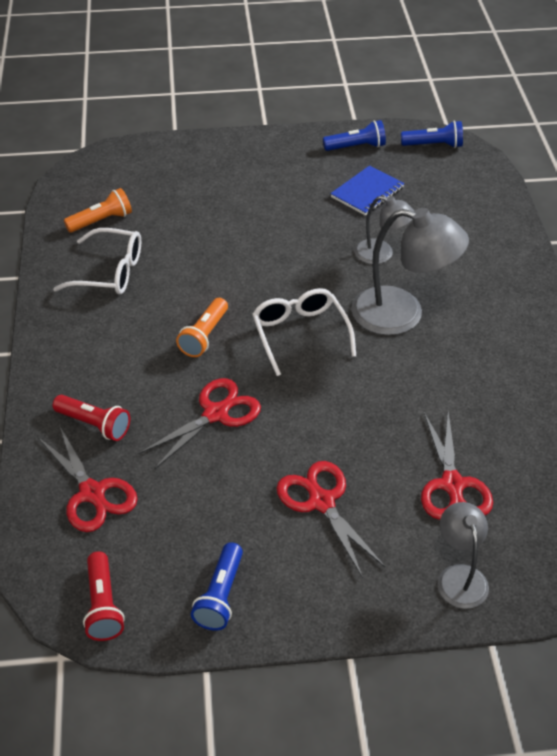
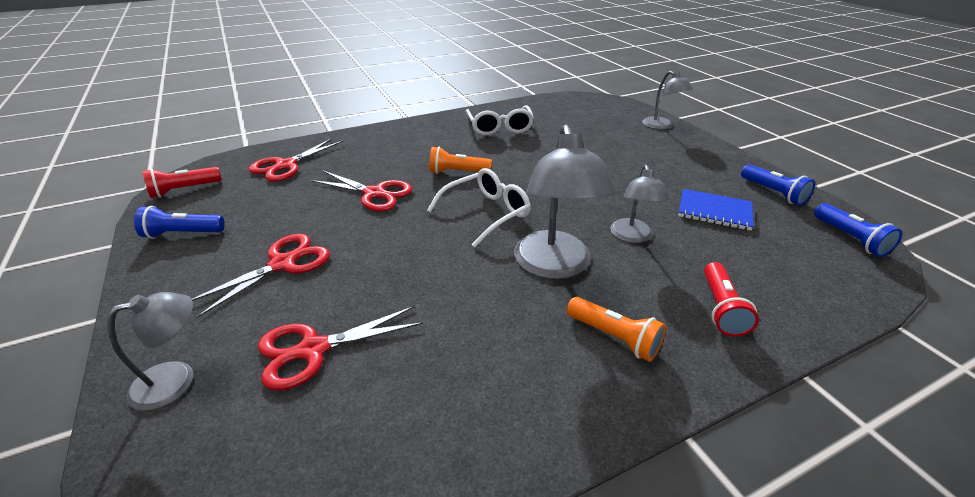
camera: 70 degrees right, 10 degrees down
(94, 424) = (349, 153): red flashlight -> red flashlight (721, 308)
(101, 221) = (548, 114): orange flashlight -> orange flashlight (614, 337)
(191, 150) = (661, 126): none -> grey lamp

